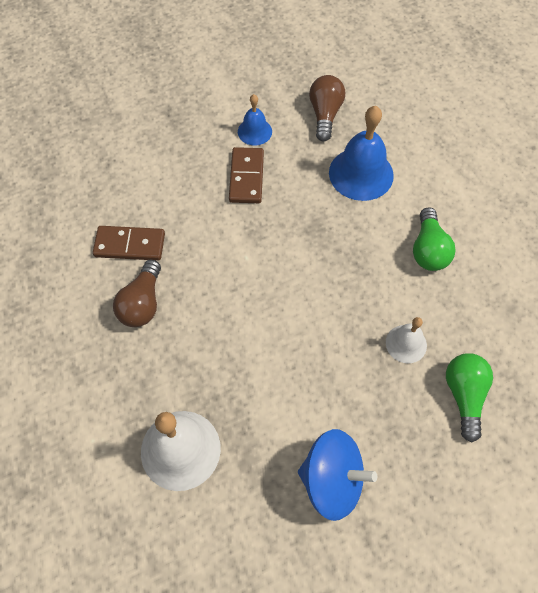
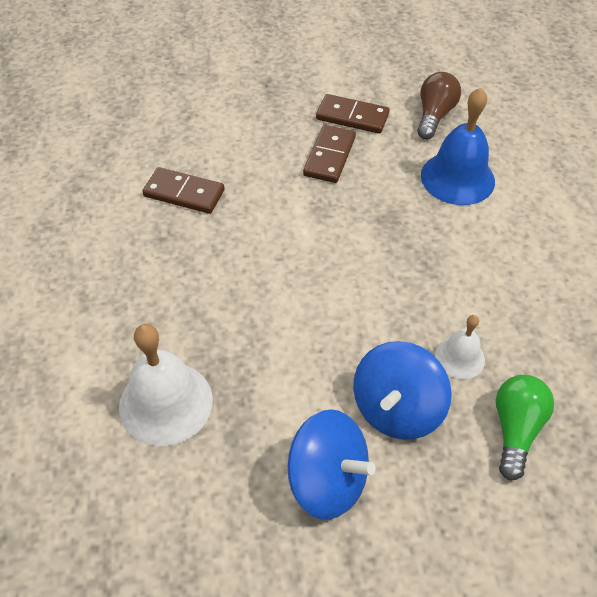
camera: 15 degrees right, 10 degrees down
(142, 303) = (177, 250): brown light bulb -> none
(254, 131) = (352, 116): blue bell -> brown domino
(368, 403) = (396, 408): none -> blue spinning top
(428, 249) = (514, 267): green light bulb -> none

